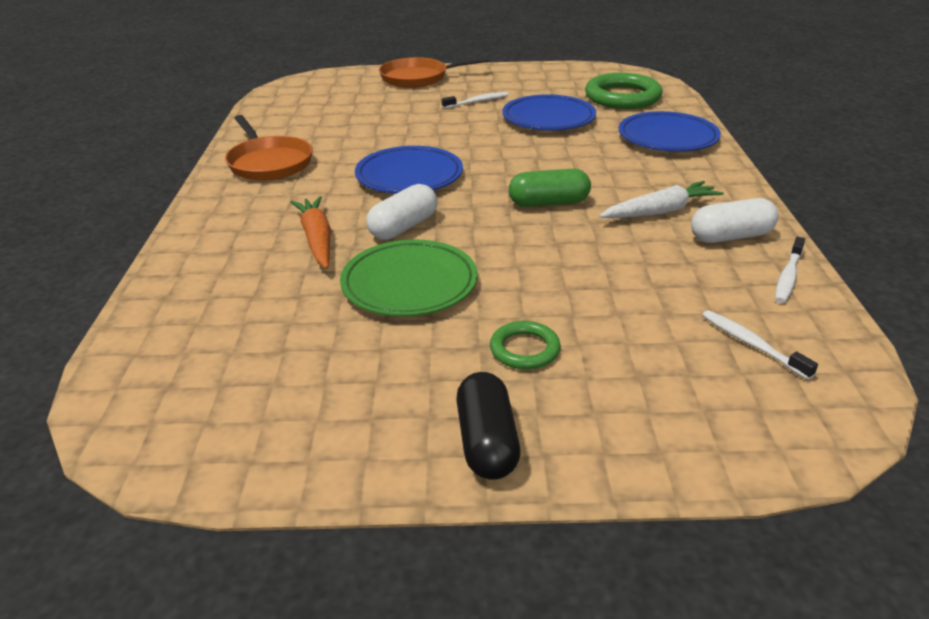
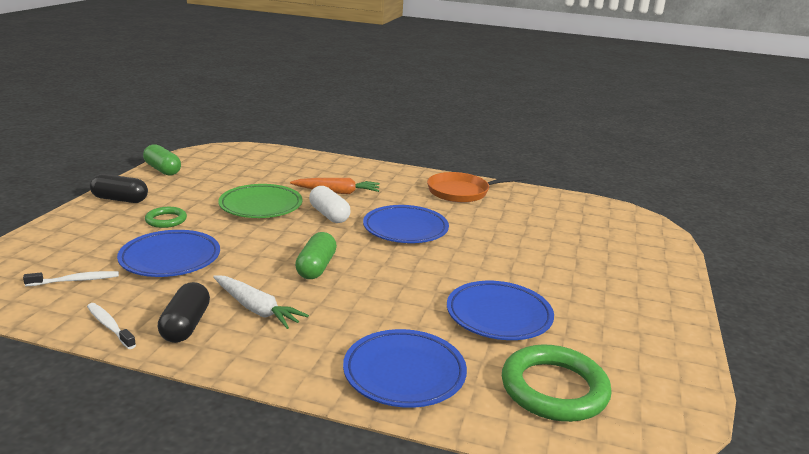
camera: 105 degrees right, 10 degrees down
(298, 461) = (163, 170): none -> green capsule
(418, 78) = (651, 273): orange pan -> none
(477, 102) = (565, 289): white toothbrush -> none
(626, 297) = (170, 258): none -> blue plate
(660, 211) = (256, 309): white carrot -> white carrot turned 45 degrees counterclockwise
(731, 236) = (186, 325): white capsule -> black capsule

